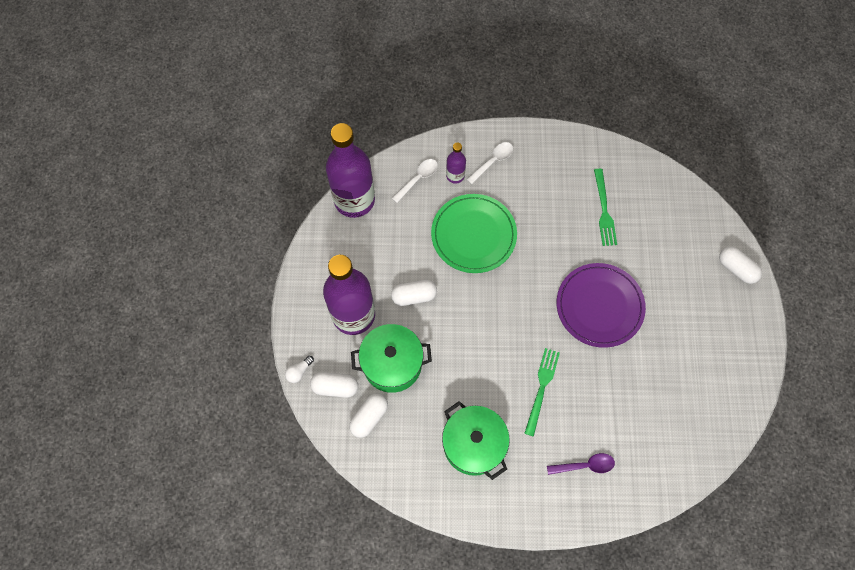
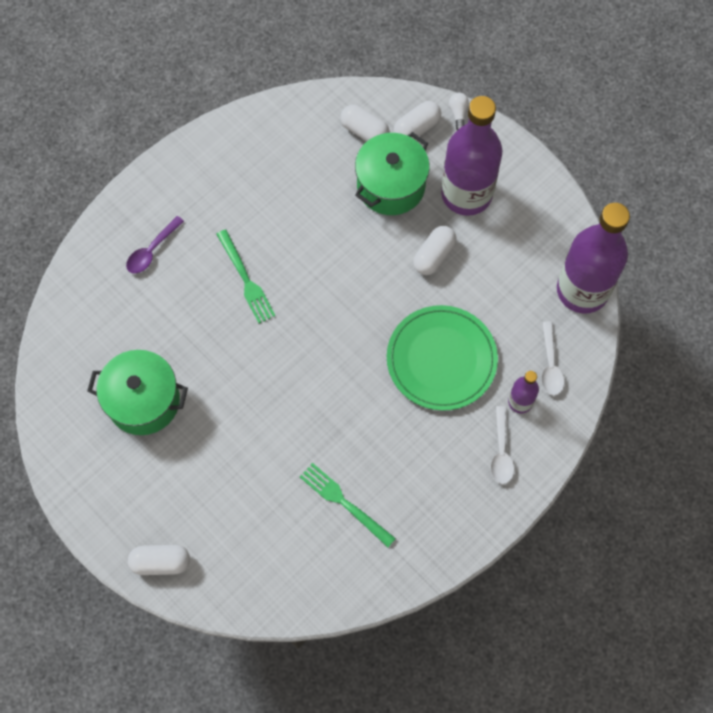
camera: 135 degrees right, 0 degrees up
(369, 417) = (364, 131): white capsule -> white capsule turned 45 degrees counterclockwise
(473, 444) = (259, 185): green pot -> green pot (143, 401)
(599, 306) = (261, 399): purple plate -> none

